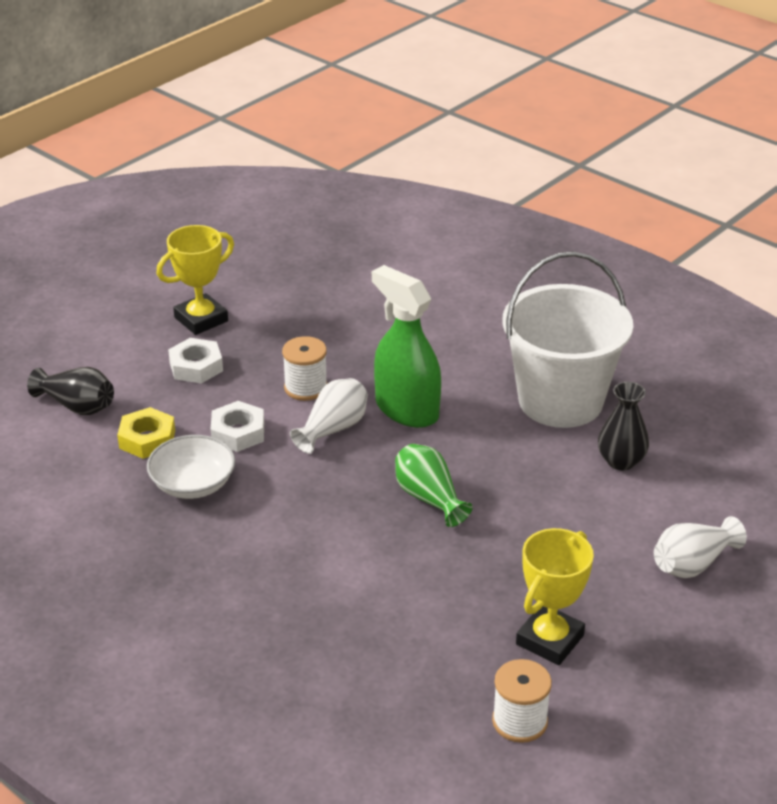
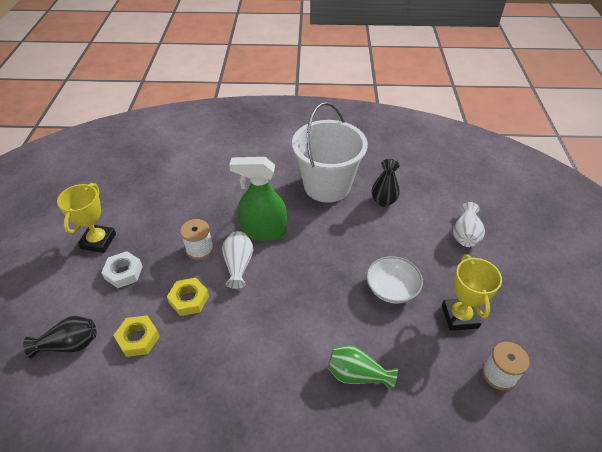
camera: 40 degrees left, 10 degrees up
(193, 484) = (195, 350): white bowl -> white bowl (392, 288)
(238, 432) = (189, 299): white nut -> yellow nut
(429, 498) = (326, 275): green vase -> green vase (357, 375)

